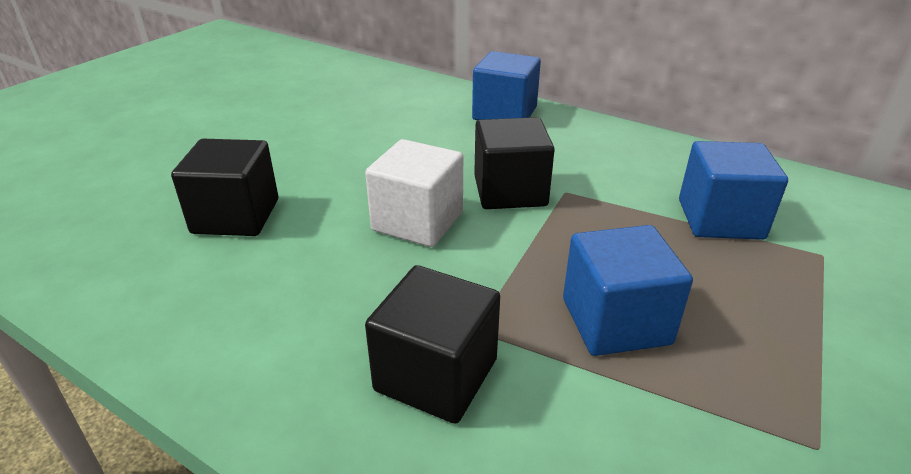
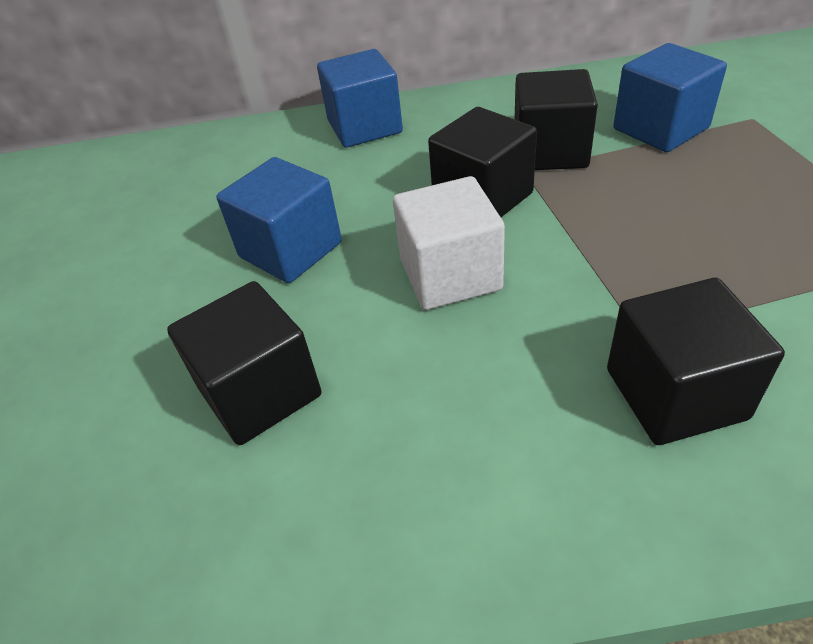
camera: 35 degrees left, 10 degrees up
(604, 189) = (550, 151): none -> black cube
(615, 321) = (717, 254): blue cube -> blue cube (290, 250)

